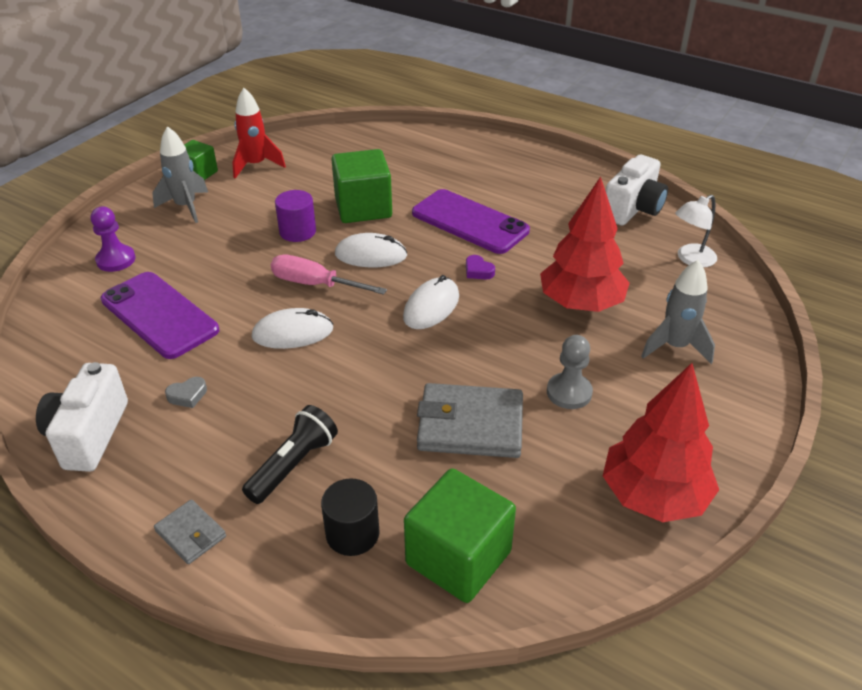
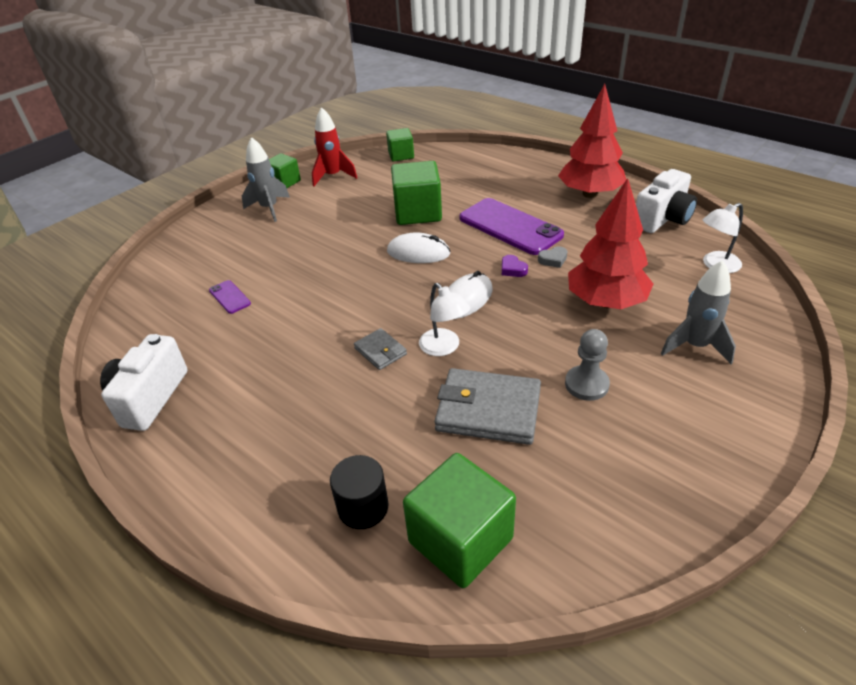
camera: 10 degrees right, 0 degrees up
(116, 260) = (204, 250): purple pawn -> none
(159, 315) = (230, 297): purple phone -> purple phone, size x0.45
(187, 395) = (239, 368): grey heart -> grey heart (553, 260)
(191, 534) = (217, 495): grey wallet -> grey wallet (380, 351)
(293, 333) = (339, 317): white mouse -> none
(293, 464) = (320, 437): black flashlight -> none
(297, 231) = (358, 231): purple cylinder -> none
(315, 284) = (366, 276): pink screwdriver -> none
(333, 138) = (401, 155): none -> green cube
(414, 361) = (444, 348): none -> white lamp
(654, 496) = (663, 493): red tree -> red tree (590, 194)

